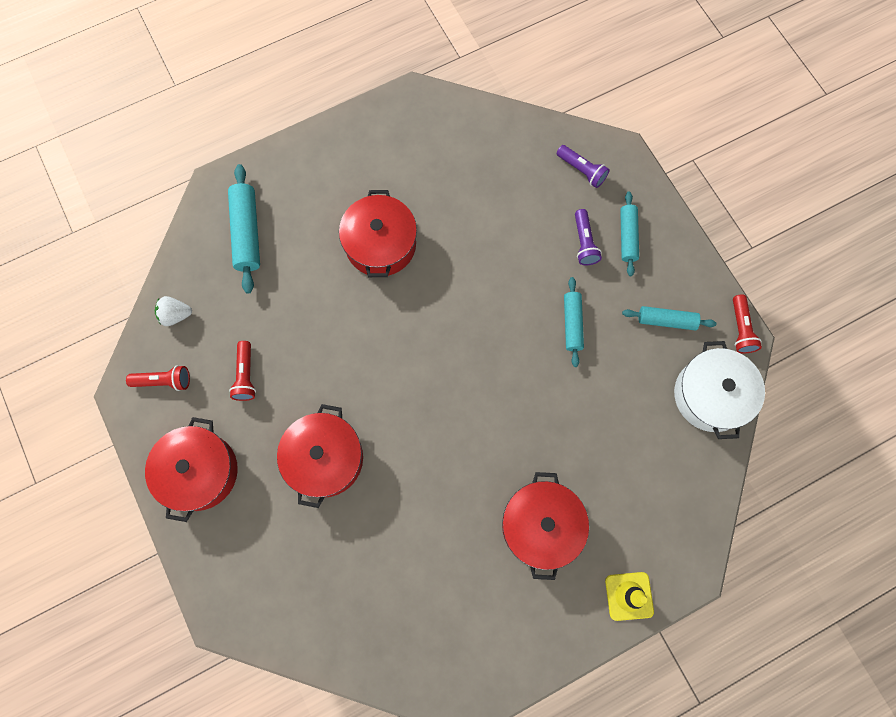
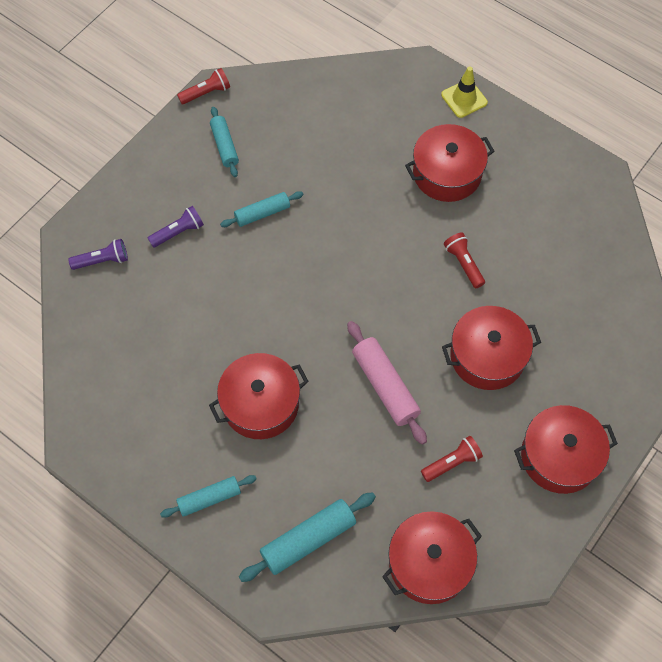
camera: 115 degrees left, 10 degrees down
(164, 381) = (498, 537): red flashlight -> red flashlight (463, 263)
(176, 315) = (429, 563): white strawberry -> red pot
(343, 353) = (385, 386): none -> pink rolling pin
(582, 170) = (102, 260): purple flashlight -> purple flashlight turned 60 degrees clockwise
(627, 236) = (156, 200): turquoise rolling pin -> turquoise rolling pin (209, 498)
(710, 395) = (275, 96): white pot -> none

